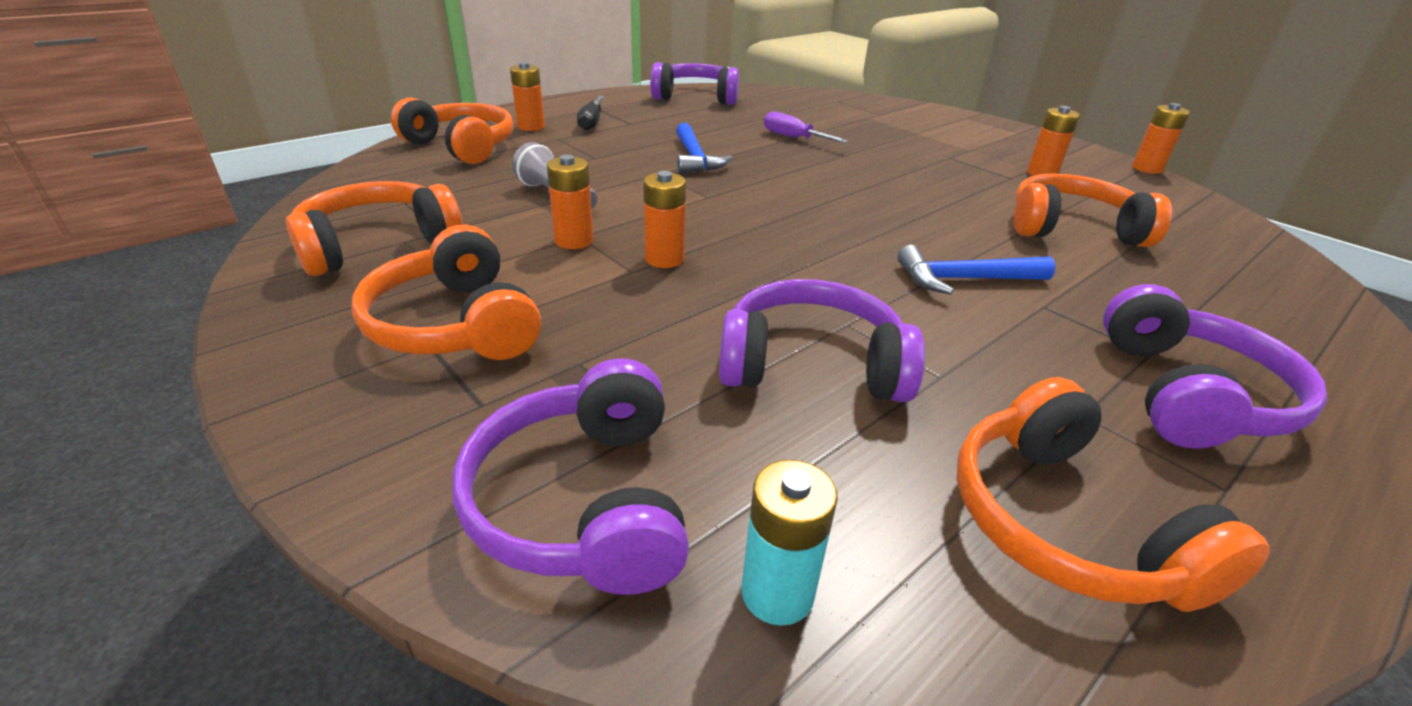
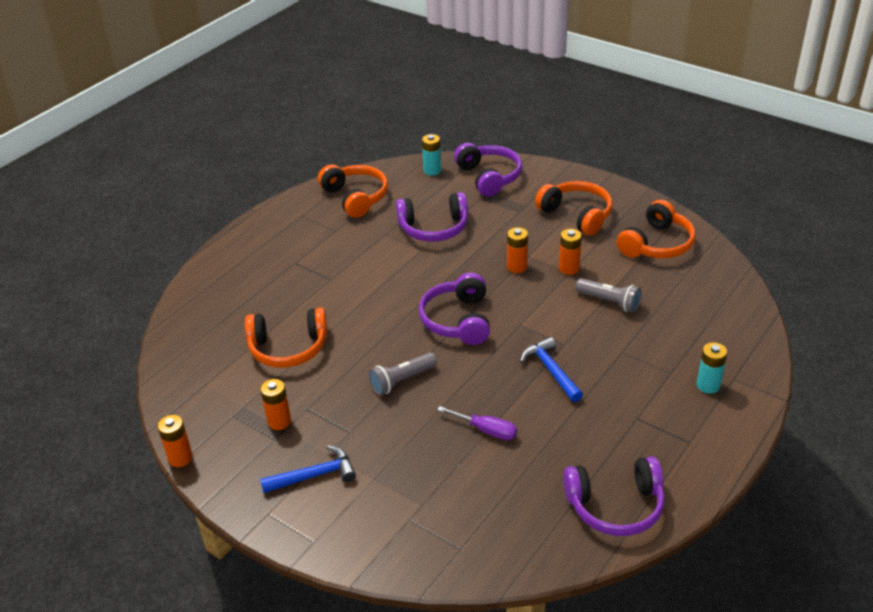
camera: 170 degrees right, 5 degrees up
(461, 147) = (723, 340): orange headphones -> none
(531, 127) = (708, 385): orange battery -> turquoise battery
(591, 122) = (669, 409): black screwdriver -> none
(889, 178) = (402, 381): none -> grey flashlight
(964, 279) = (366, 287): blue hammer -> blue hammer (314, 475)
(1187, 394) = (292, 246): purple headphones -> purple headphones (458, 320)

